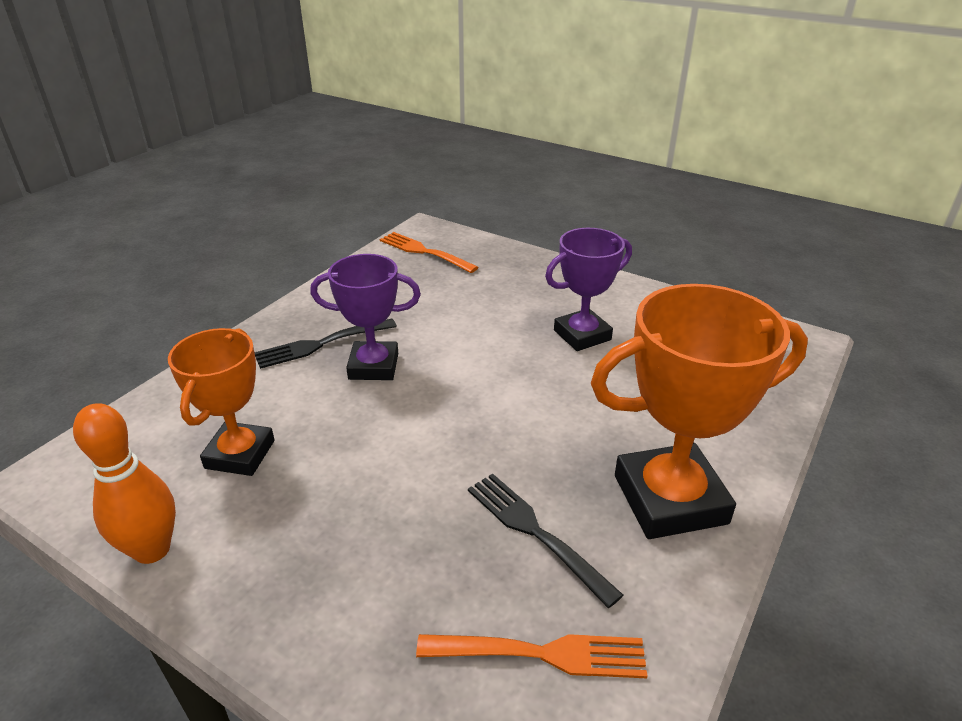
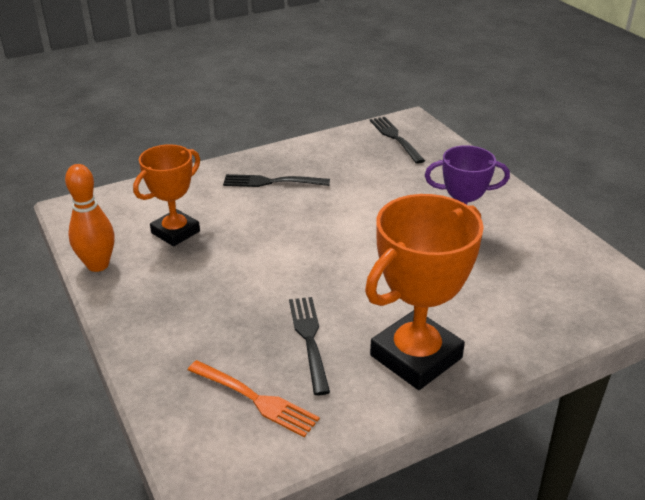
camera: 30 degrees right, 0 degrees up
(373, 366) = (293, 207): purple trophy -> none
(425, 252) = (396, 138): orange fork -> black fork
(670, 499) = (416, 356): orange trophy -> orange trophy turned 60 degrees counterclockwise

